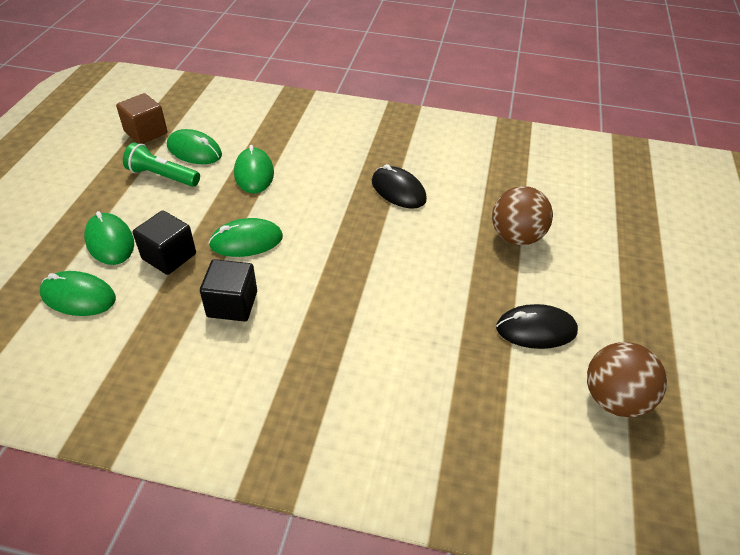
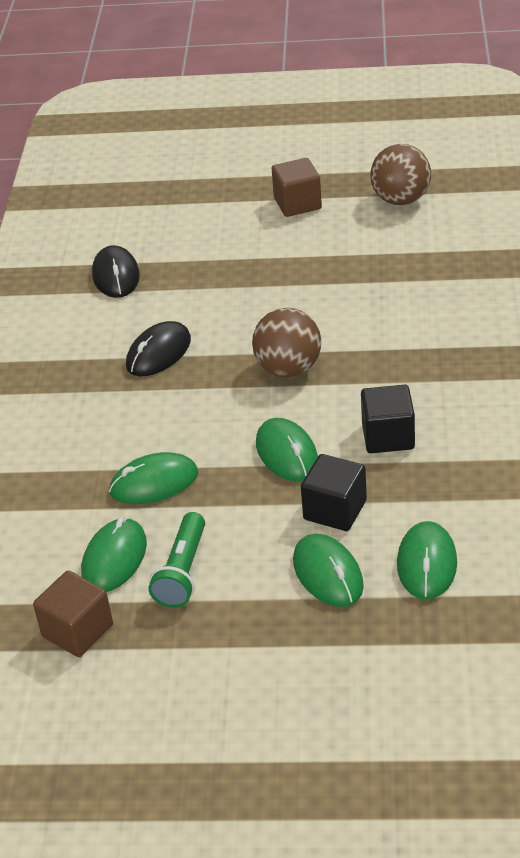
camera: 95 degrees left, 5 degrees down
(110, 241) = (328, 573): green mouse -> green mouse turned 75 degrees counterclockwise
(516, 237) = (216, 262): brown ball -> brown ball (288, 369)
(536, 329) = (341, 241): black mouse -> black mouse (116, 275)
(611, 308) = (297, 204): none -> brown cube

